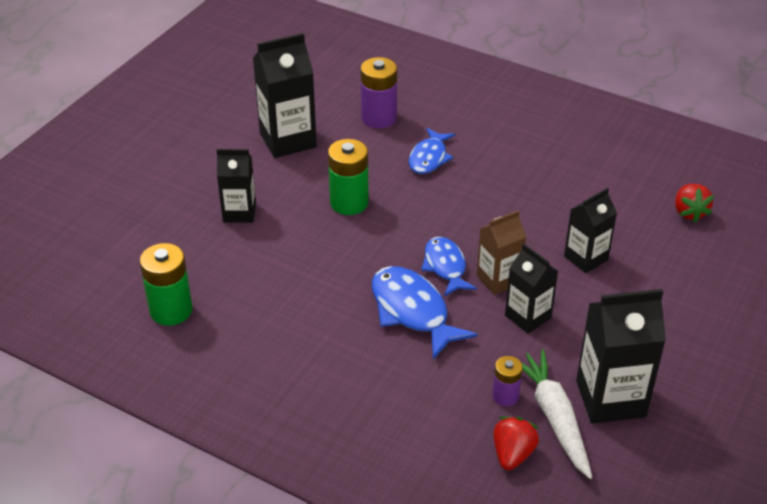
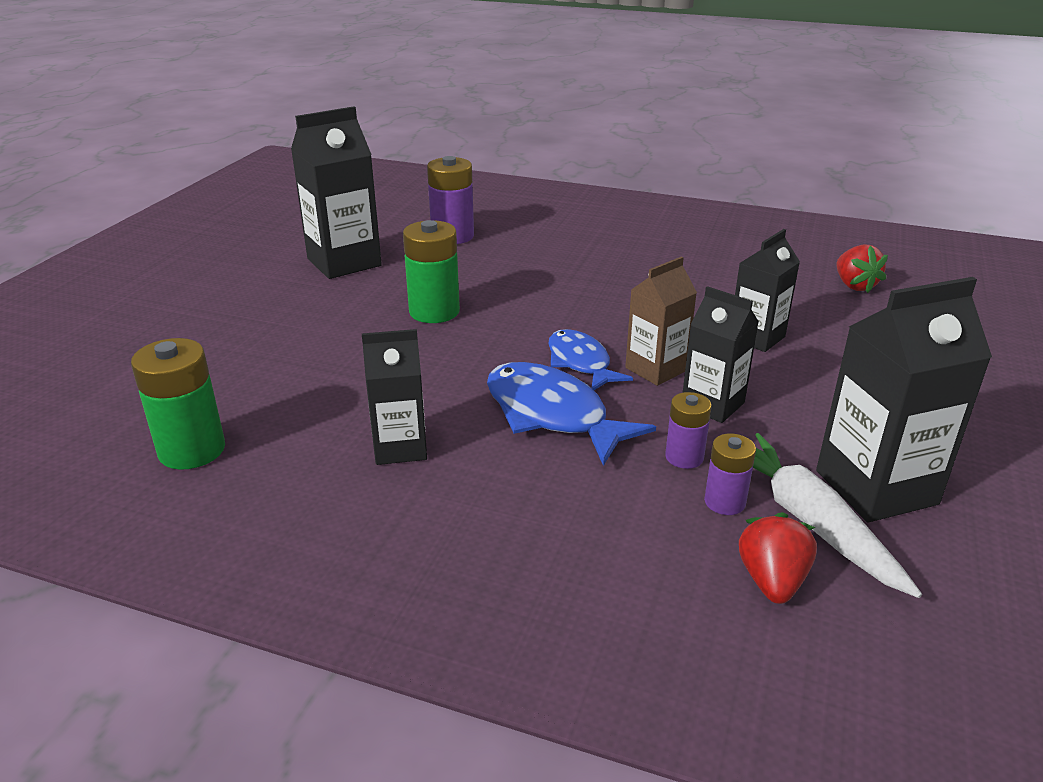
camera: 10 degrees left, 10 degrees down
(239, 212) = (288, 333): black carton -> black carton (400, 447)
(429, 158) = (524, 264): blue fish -> none
(491, 358) = (684, 457): none -> purple battery

